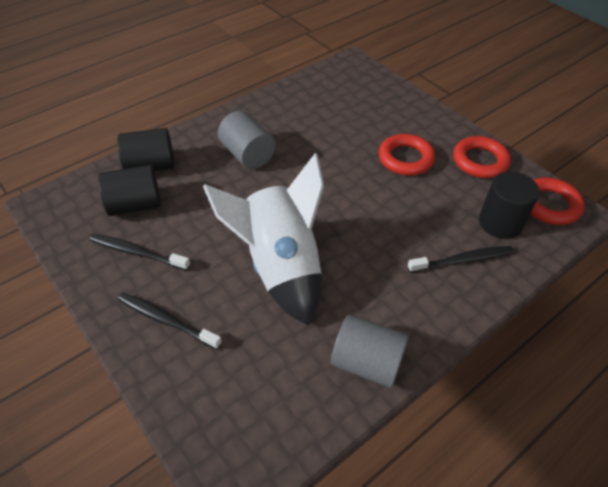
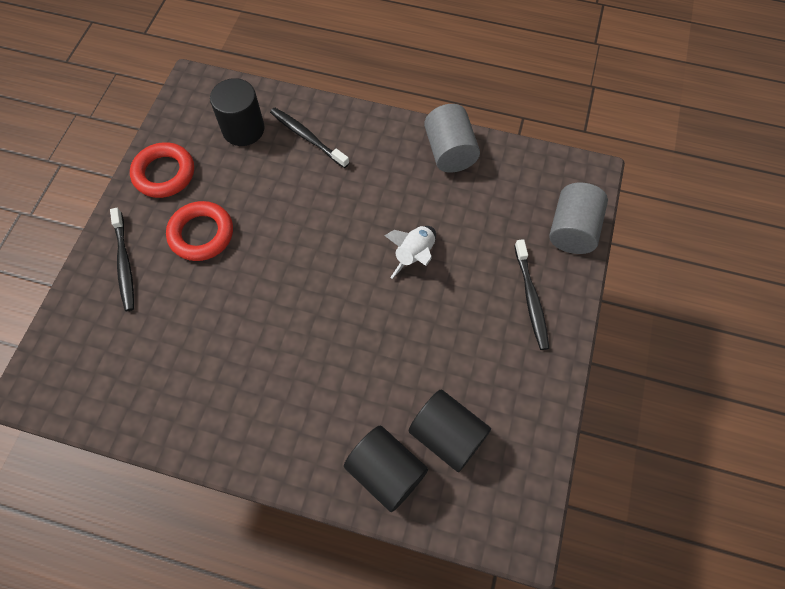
camera: 125 degrees left, 15 degrees up
(137, 252) = (495, 380): black toothbrush -> black toothbrush (124, 264)
(247, 154) = (296, 384): grey cylinder -> grey cylinder (572, 230)
(280, 266) = (414, 255): white rocket -> white rocket, size x0.45
(549, 205) = (195, 105): red ring -> none

